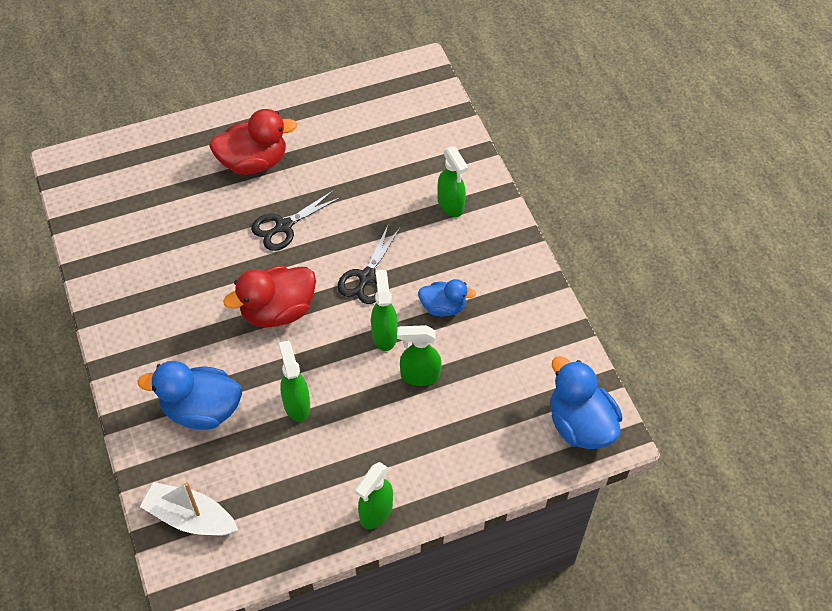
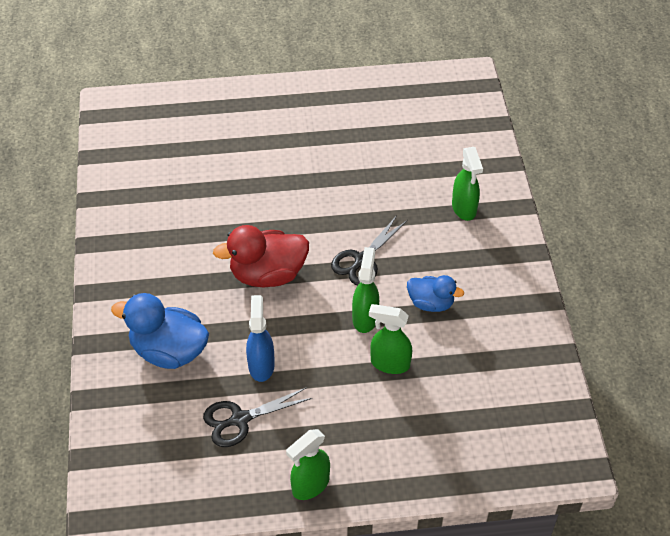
camera: 15 degrees right, 5 degrees down
(191, 518) = (130, 449): white boat -> none
(253, 162) = (283, 134): red duck -> none
(283, 226) = (295, 198): black scissors -> black scissors (240, 419)
(296, 404) = (261, 365): green spray bottle -> blue spray bottle
(580, 424) = (541, 446): blue duck -> none

